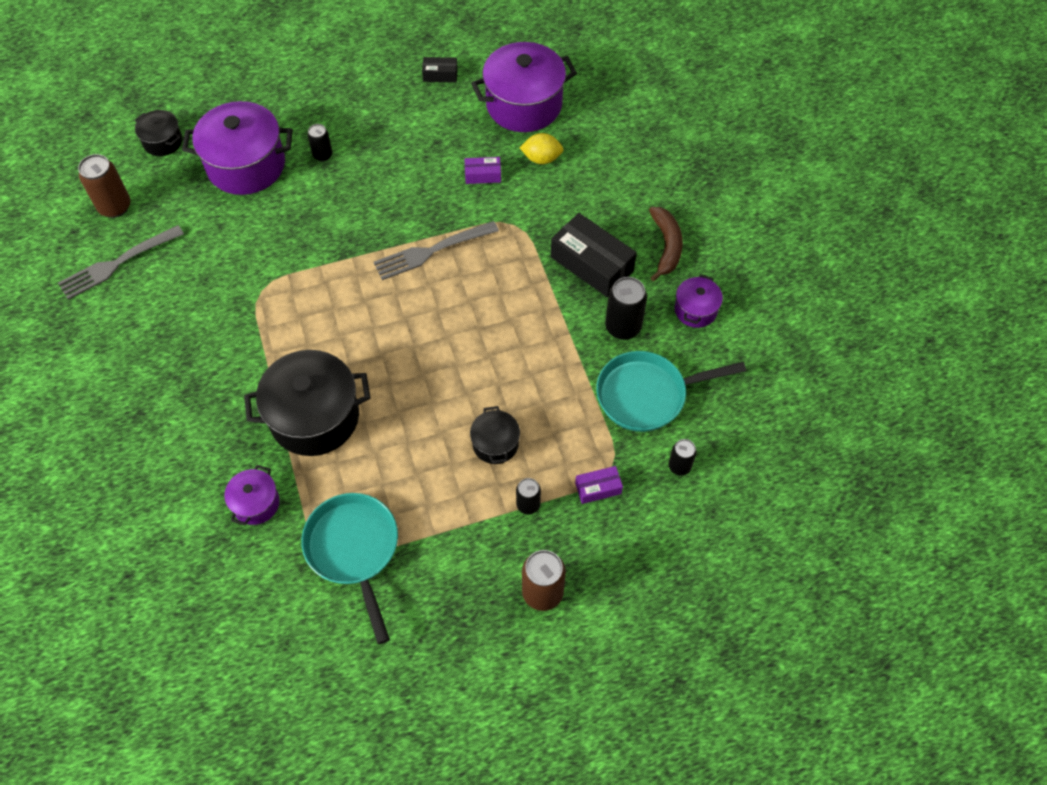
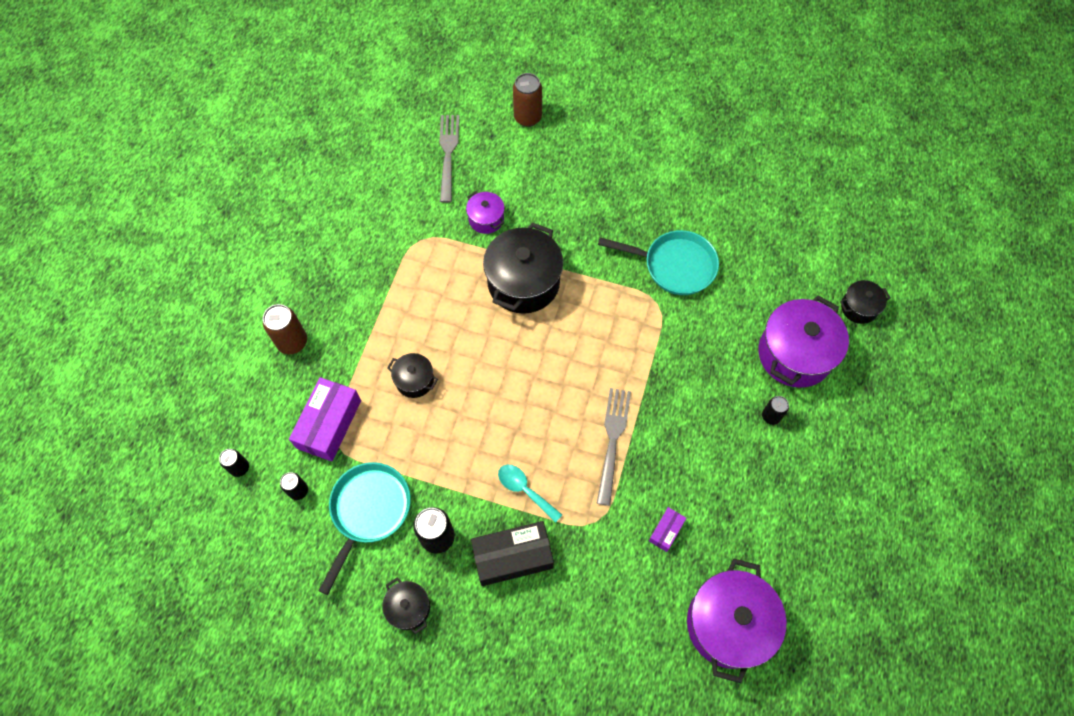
camera: 125 degrees right, 5 degrees up
(115, 207) = (805, 247): brown can -> brown can (527, 117)
(117, 264) = (746, 226): grey fork -> grey fork (448, 154)
(354, 550) = (410, 255): turquoise pan -> turquoise pan (674, 266)
(440, 75) = (813, 571): black box -> none
(528, 504) = (355, 372): black can -> black can (240, 468)
(529, 288) = (525, 490): none -> turquoise spoon
(541, 158) = (653, 595): yellow lemon -> none
(598, 488) = (329, 424): purple box -> purple box, size x1.99
(666, 246) = (485, 633): brown banana -> none
(695, 310) = (409, 608): purple pot -> black pot

